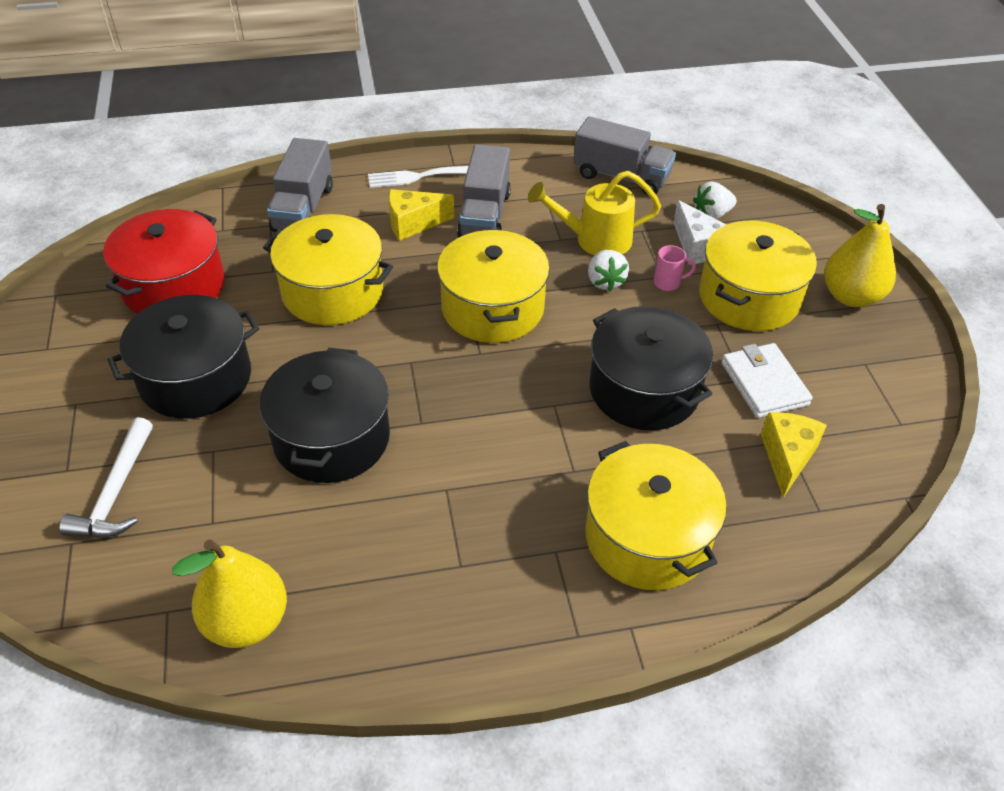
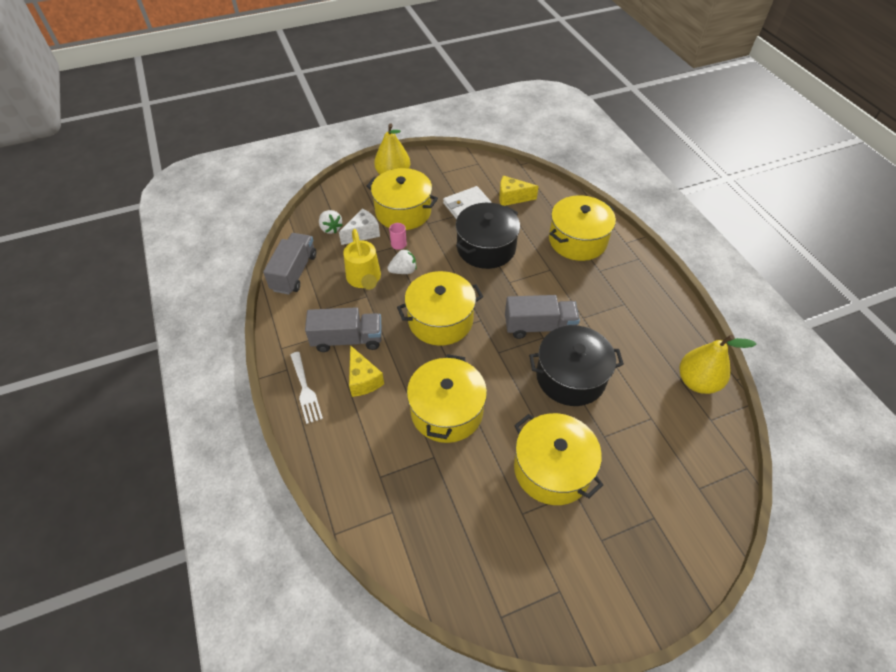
camera: 100 degrees left, 5 degrees up
(116, 492) = (656, 479): white hammer -> none
(174, 286) = (467, 522): red pot -> none
(195, 378) = (552, 469): black pot -> yellow pot
(303, 208) = (356, 458): grey truck -> grey truck (539, 327)

